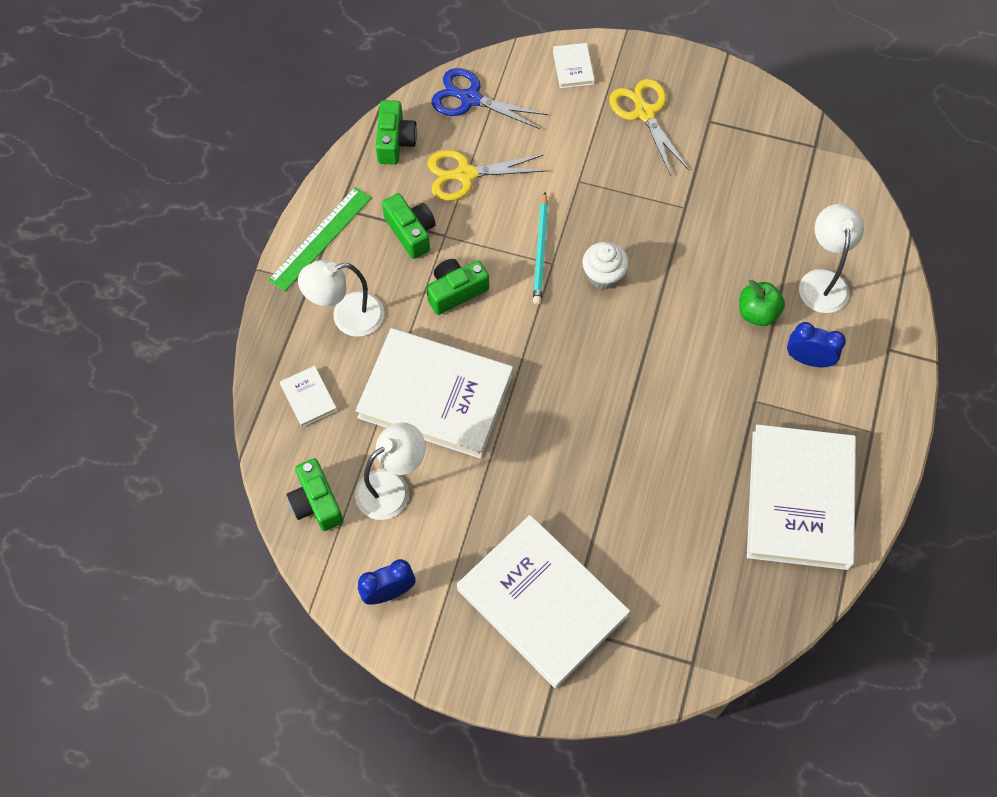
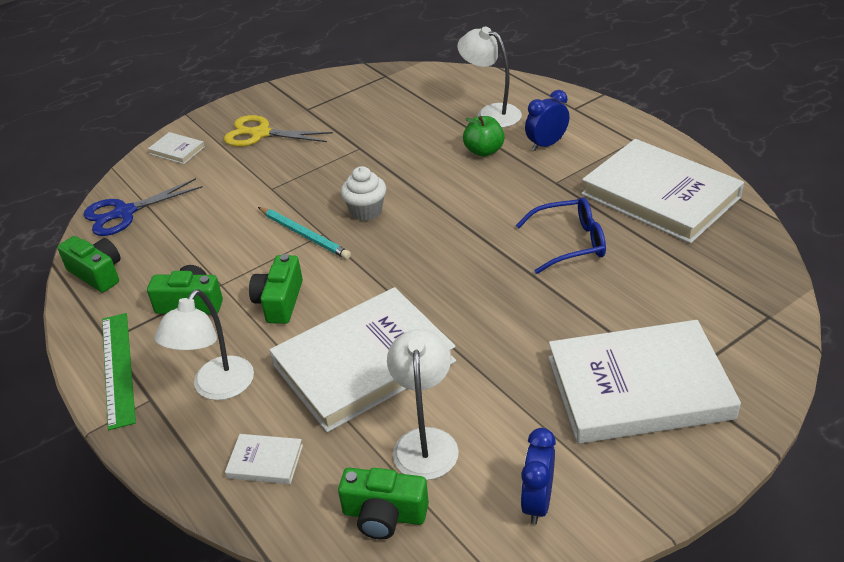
camera: 50 degrees left, 25 degrees down
(465, 174) = (184, 246): yellow scissors -> none
(678, 460) = (570, 243): none -> blue glasses

